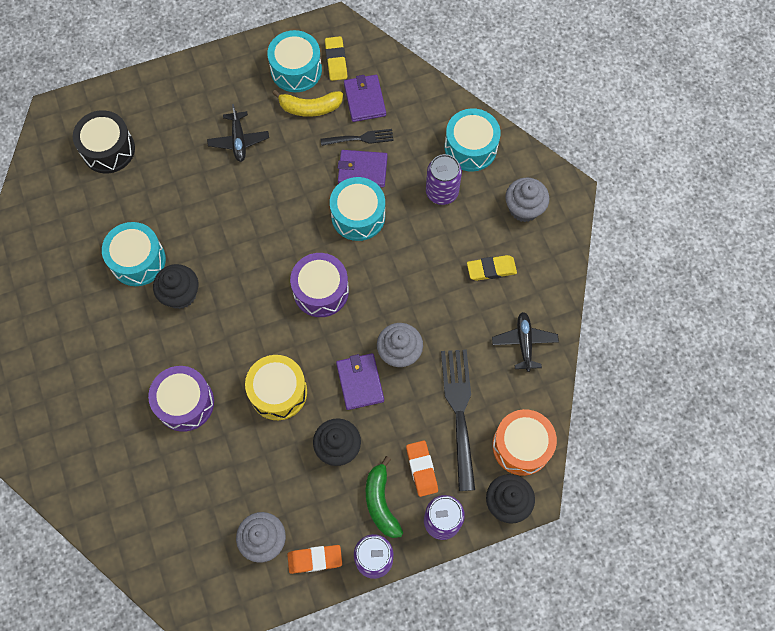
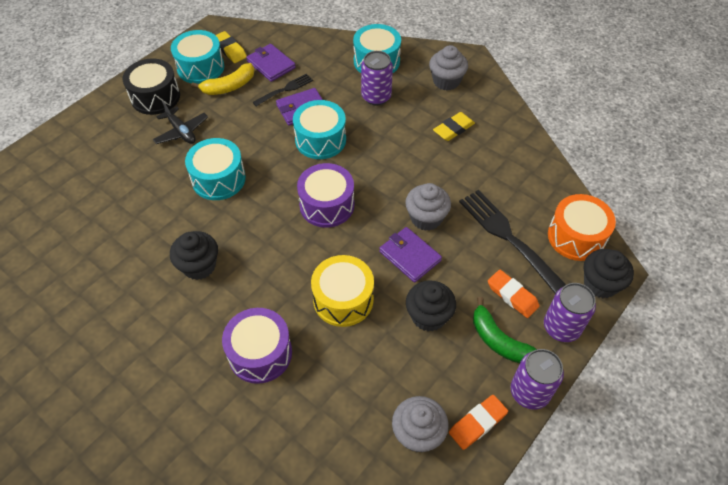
camera: 30 degrees left, 15 degrees down
(108, 149) = (60, 186): black drum -> black drum (155, 97)
(138, 260) = (140, 258): turquoise drum -> turquoise drum (218, 179)
(524, 343) = (518, 165): black plane -> none

